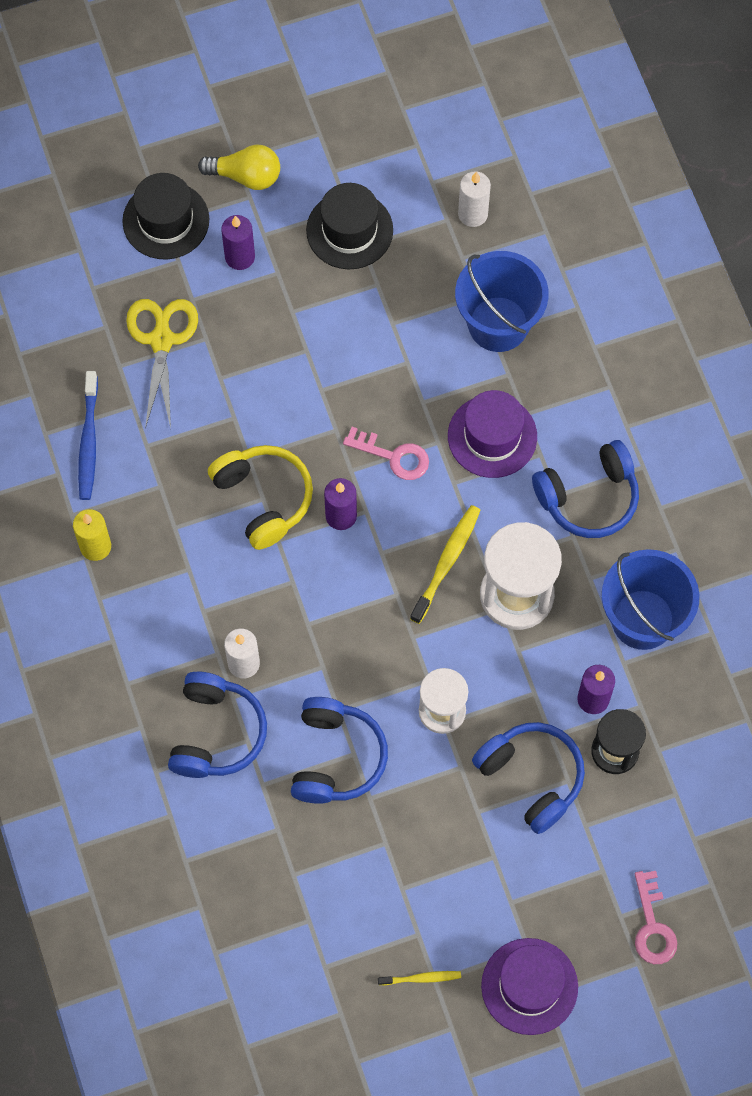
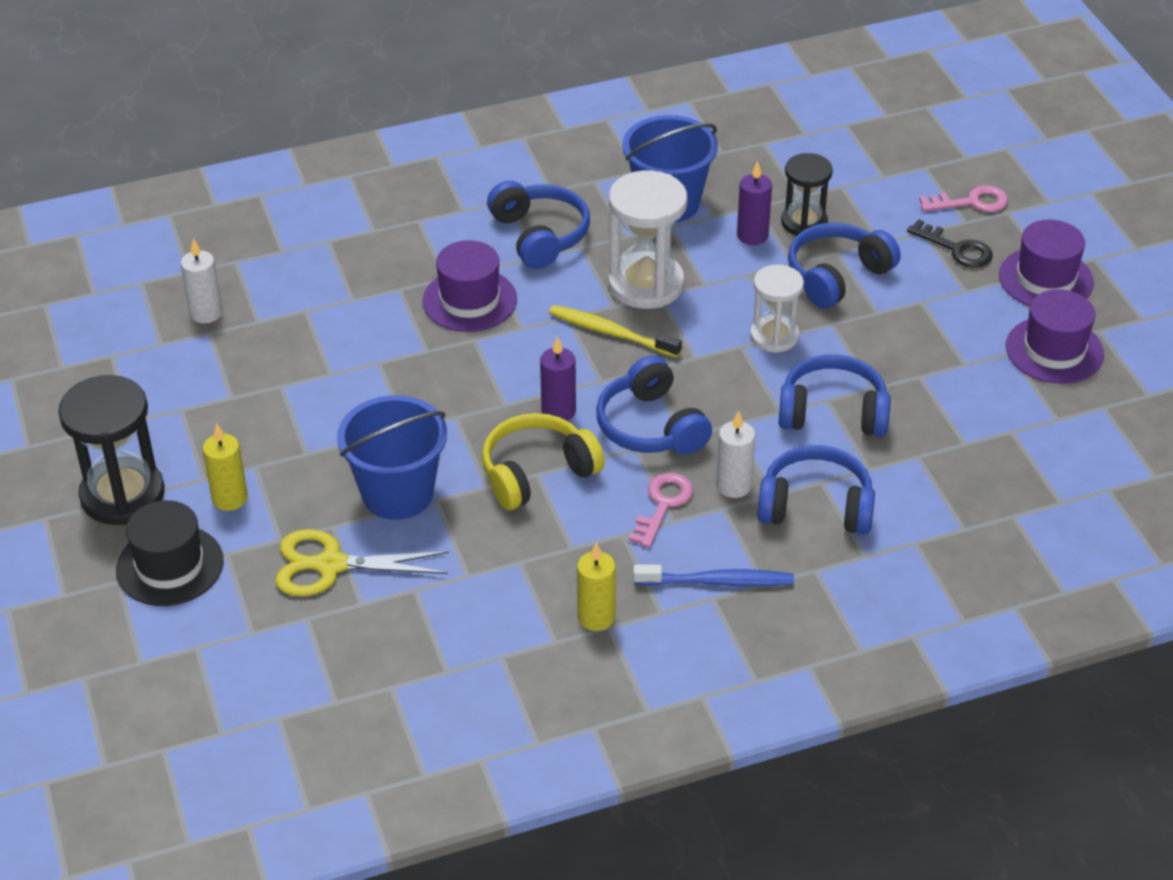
camera: 90 degrees left, 25 degrees down
(88, 441) = (460, 628): blue toothbrush -> blue toothbrush (717, 582)
(240, 257) = (230, 498): purple candle -> yellow candle
(246, 176) = (122, 495): yellow light bulb -> black hourglass
(320, 595) = (650, 426): none -> blue headphones
(349, 230) = (210, 407): black hat -> none
(394, 456) = (489, 371): pink key -> pink key (663, 505)
(421, 978) = (1054, 350): yellow toothbrush -> purple hat
(498, 324) = (340, 295): blue bucket -> blue bucket (397, 493)
(575, 901) = (956, 249): none -> black key

